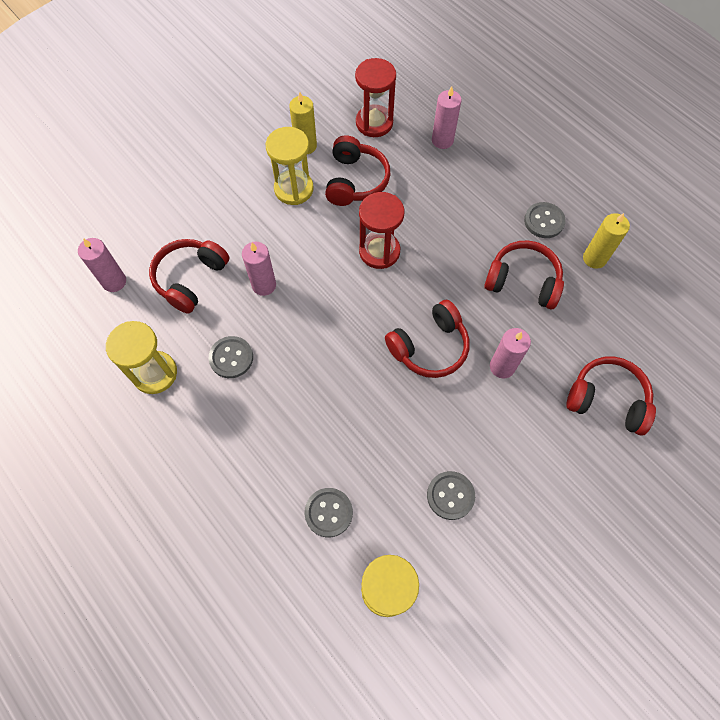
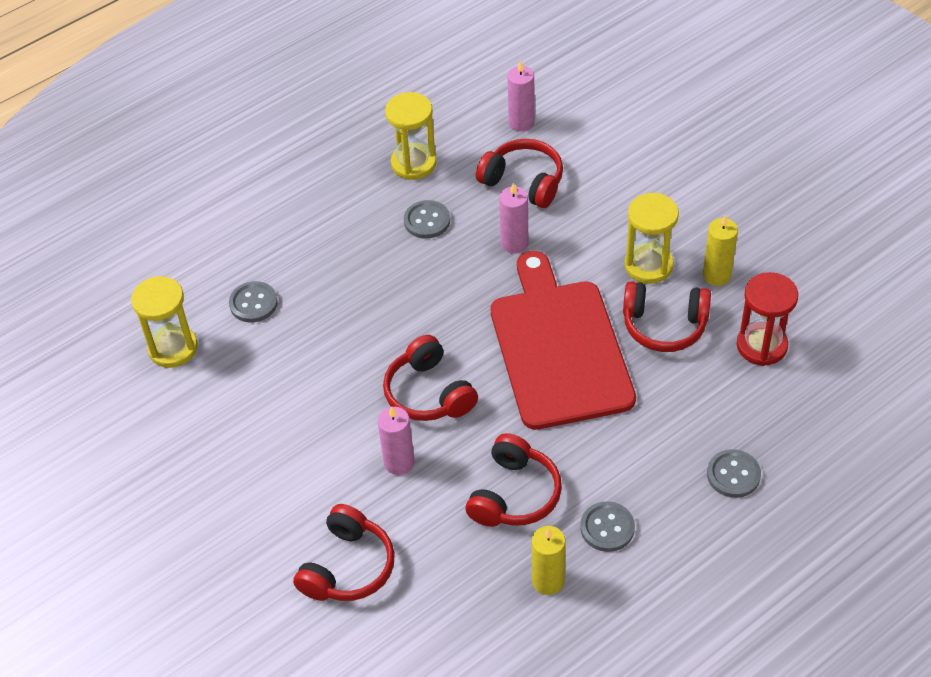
camera: 95 degrees right, 15 degrees down
(379, 251) = (559, 348): red hourglass -> red cutting board
(442, 140) = (738, 420): pink candle -> none
(450, 495) = (255, 404): grey button -> grey button (733, 475)

